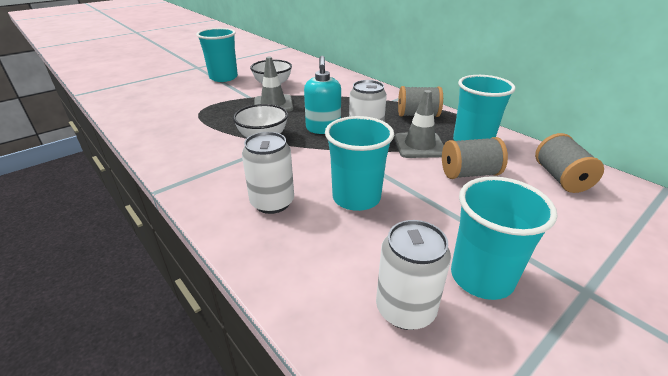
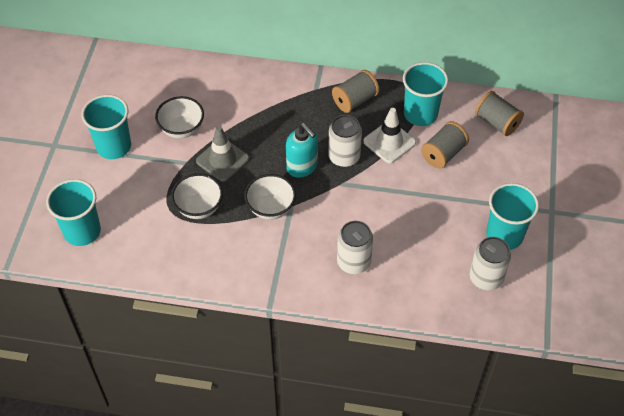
camera: 40 degrees left, 20 degrees up
(218, 117) = (199, 207): none -> white bowl
(356, 198) = (397, 223): turquoise cup -> turquoise cup (82, 231)
(419, 145) = (389, 142): grey traffic cone -> white traffic cone

